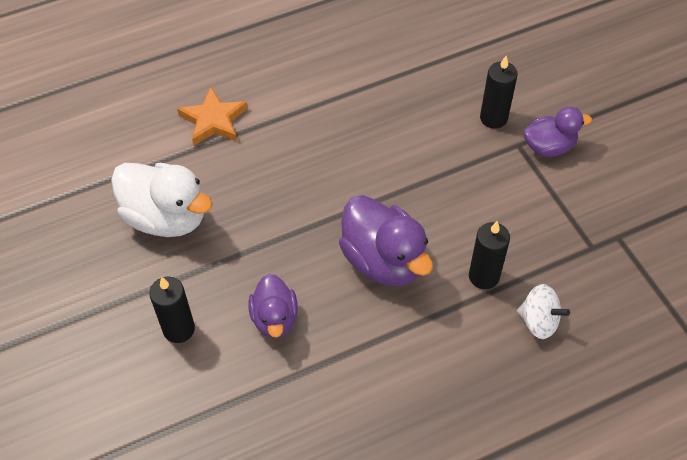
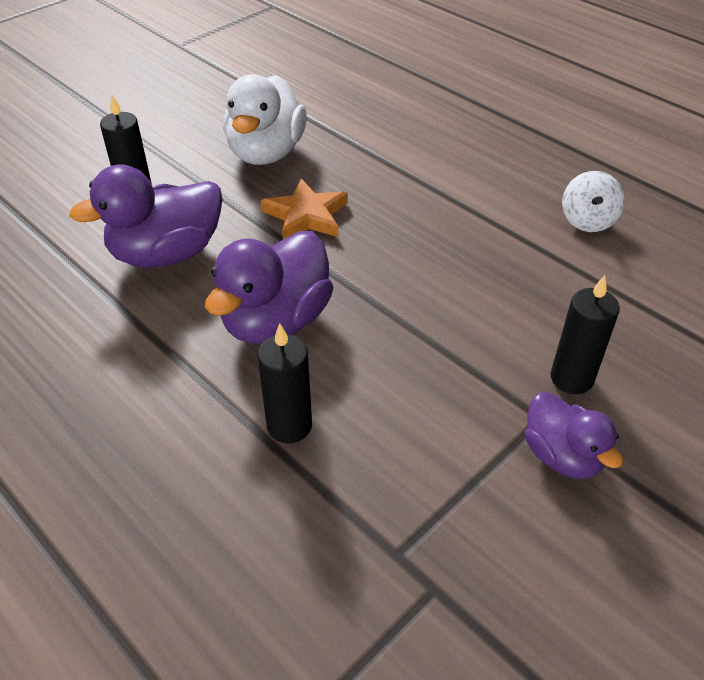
camera: 70 degrees right, 10 degrees down
(213, 120) = (405, 149): orange star -> orange star (306, 216)
(274, 318) = (166, 254): purple duck -> purple duck, size x1.62
(538, 321) = (234, 506): white spinning top -> white spinning top (587, 220)

